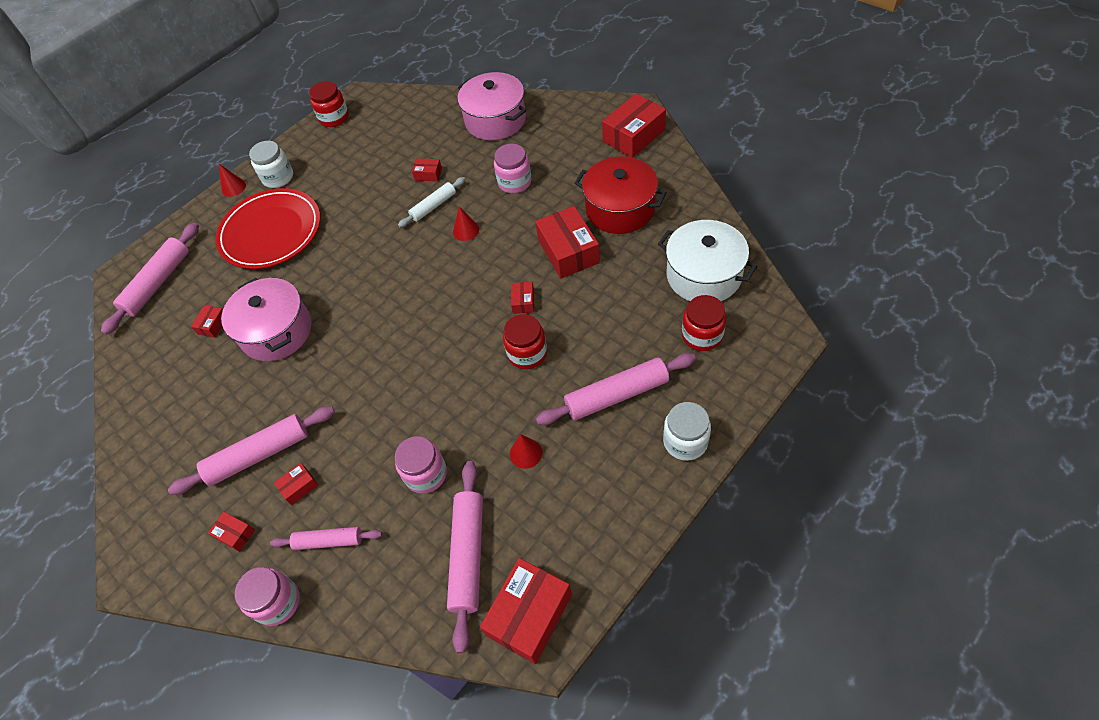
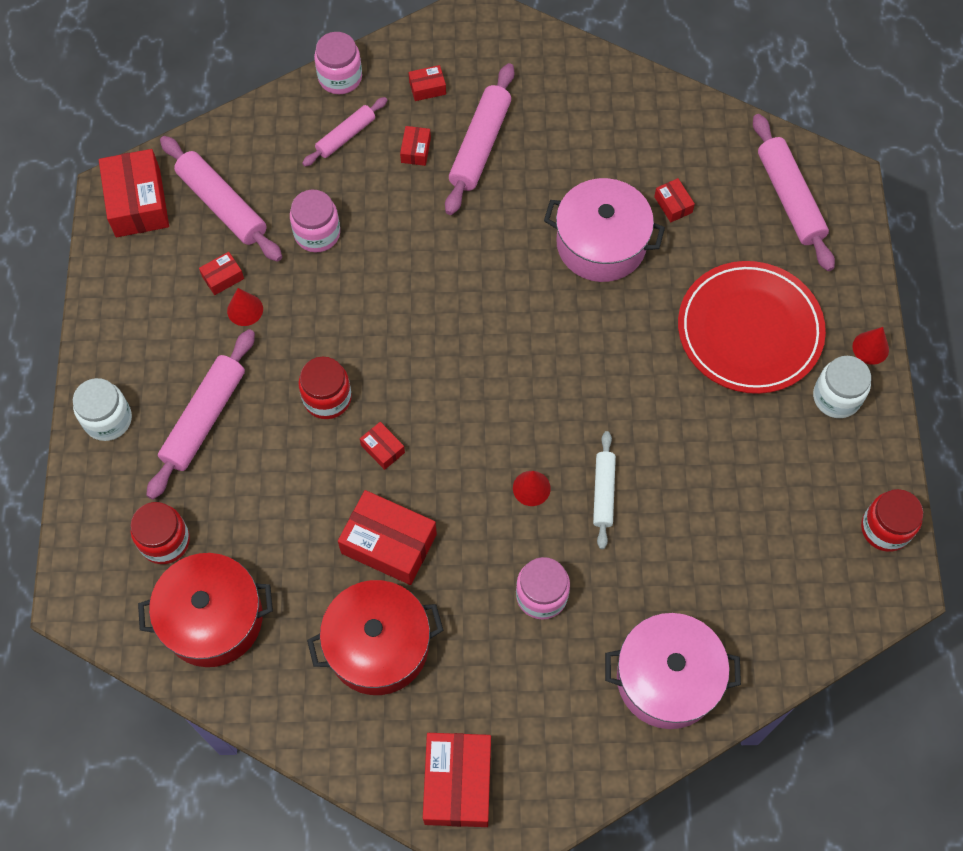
camera: 130 degrees right, 10 degrees up
(428, 174) = (660, 531): red box -> red box (223, 277)
(704, 275) = (213, 618): white pot -> red pot

